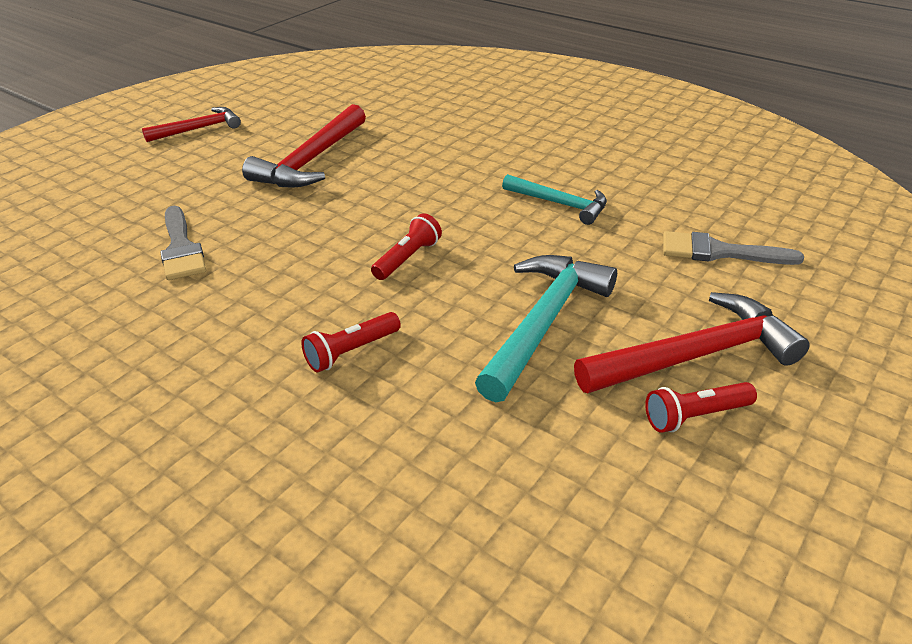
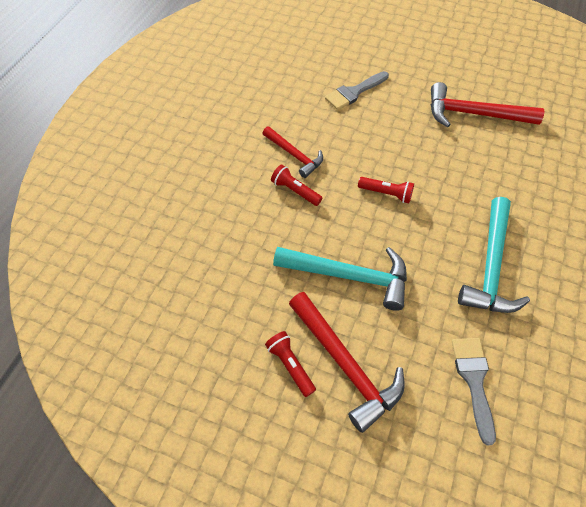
camera: 75 degrees right, 20 degrees up
(199, 129) = (482, 48): red hammer -> red hammer (294, 155)
(560, 204) = (491, 266): turquoise hammer -> turquoise hammer, size x1.61

